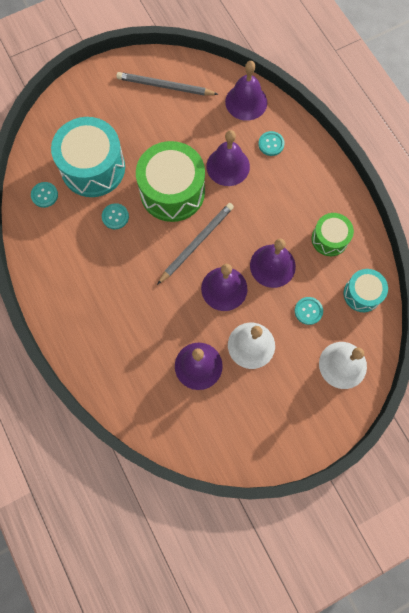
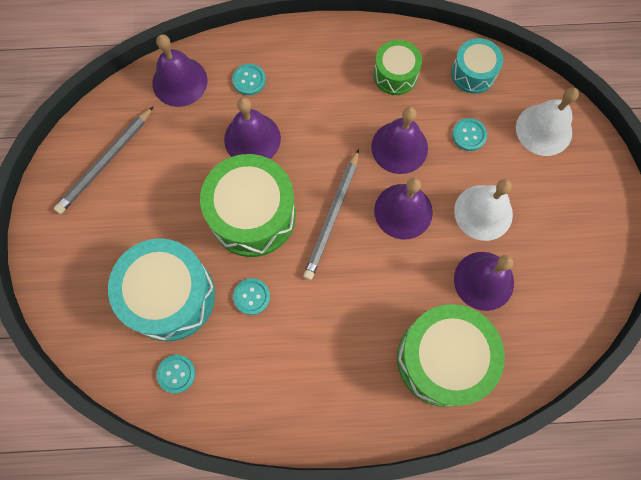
camera: 65 degrees left, 0 degrees up
(127, 359) = (442, 359): none -> green drum
(196, 243) = (332, 216): grey pencil -> grey pencil turned 135 degrees counterclockwise

